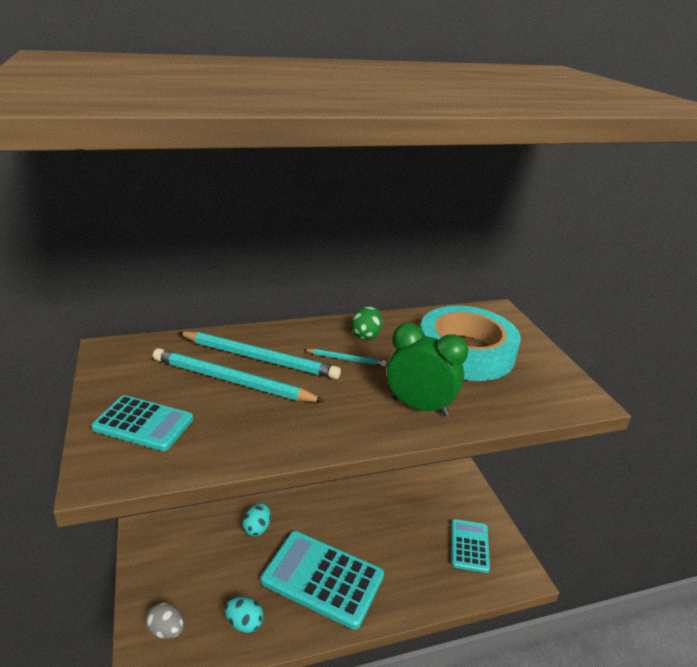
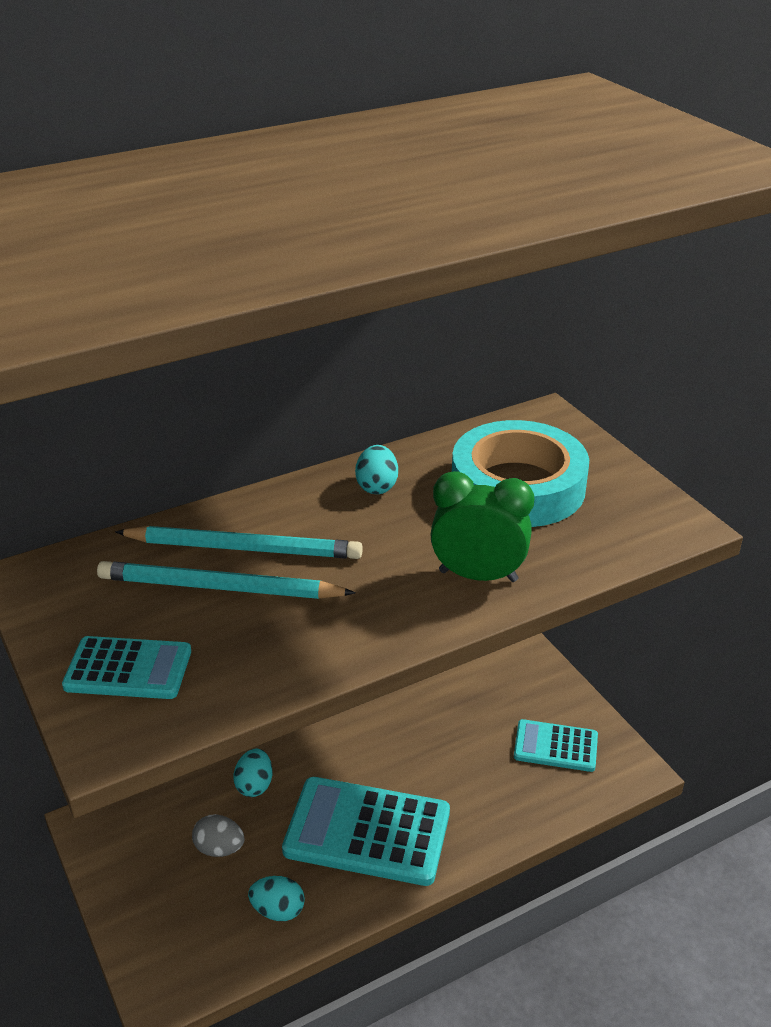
camera: 10 degrees left, 5 degrees up
(166, 630) = (174, 943): grey egg -> grey egg (219, 848)
(346, 359) = (361, 527): turquoise pencil -> none
(366, 335) = (377, 486): green egg -> turquoise egg
(469, 546) = (555, 746): turquoise calculator -> turquoise calculator turned 75 degrees counterclockwise

